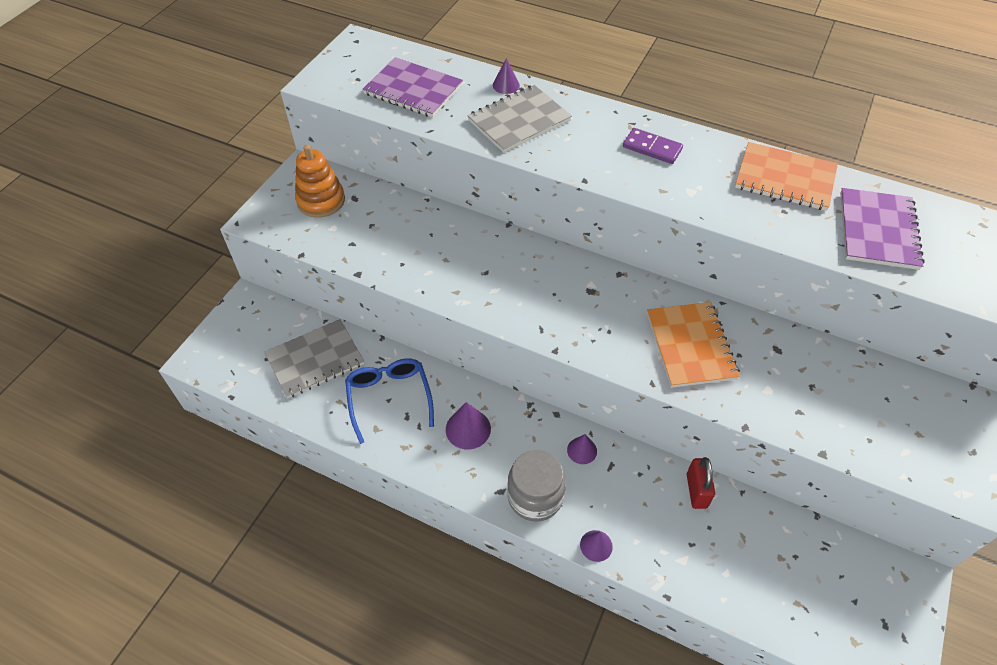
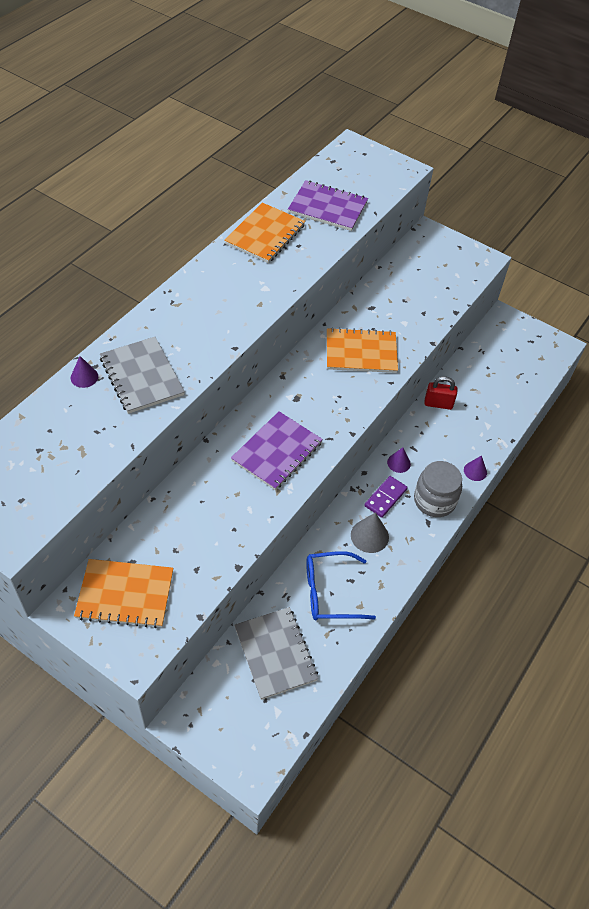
camera: 85 degrees left, 0 degrees up
(321, 201) = (125, 594): orange stacking toy -> orange notebook
(413, 89) = (61, 452): purple notebook -> purple notebook (277, 451)
(468, 429) = (369, 536): purple cone -> grey cone
(652, 148) = (208, 297): purple domino -> purple domino (385, 498)

